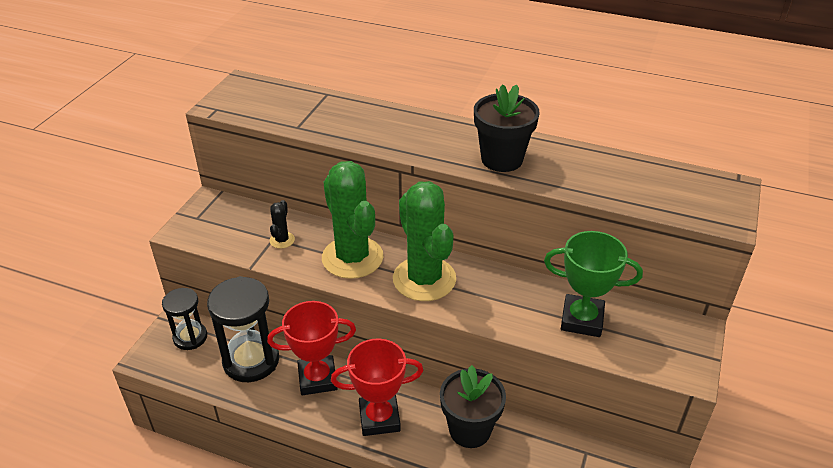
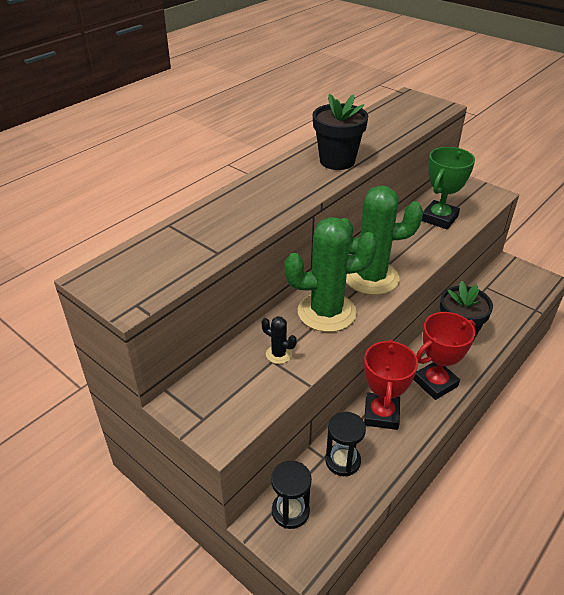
camera: 70 degrees left, 0 degrees up
(251, 360) = (342, 461): black hourglass -> black hourglass, size x0.62
(379, 418) = (435, 383): red trophy -> red trophy turned 45 degrees clockwise

